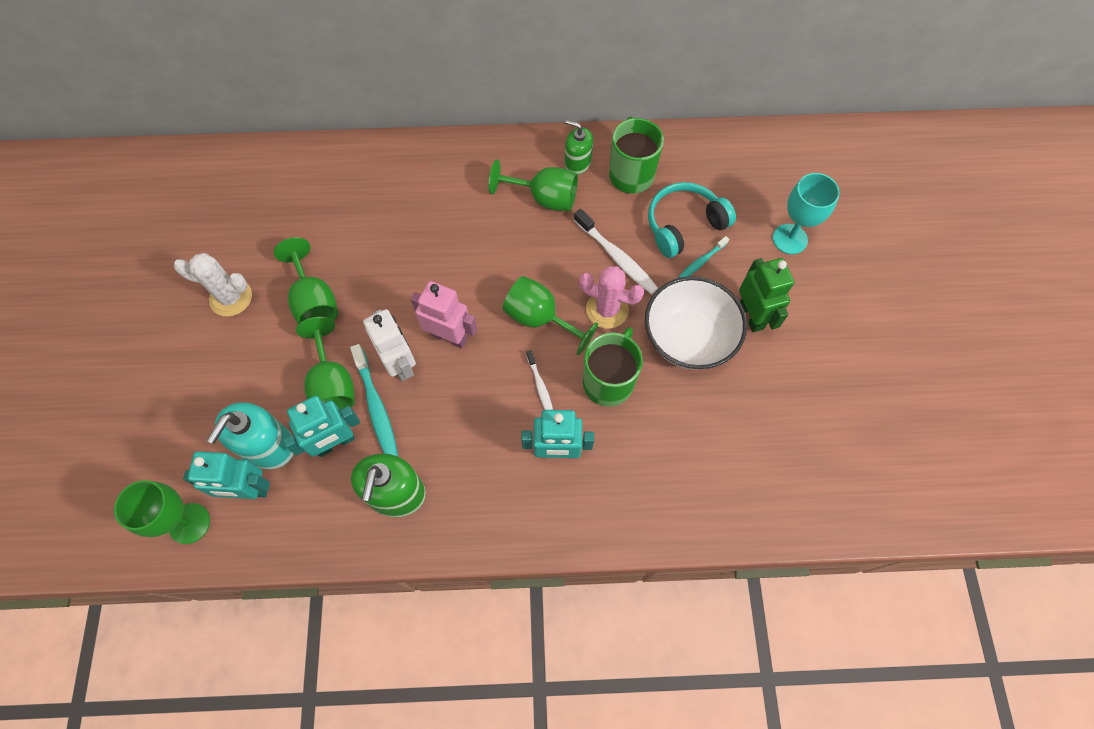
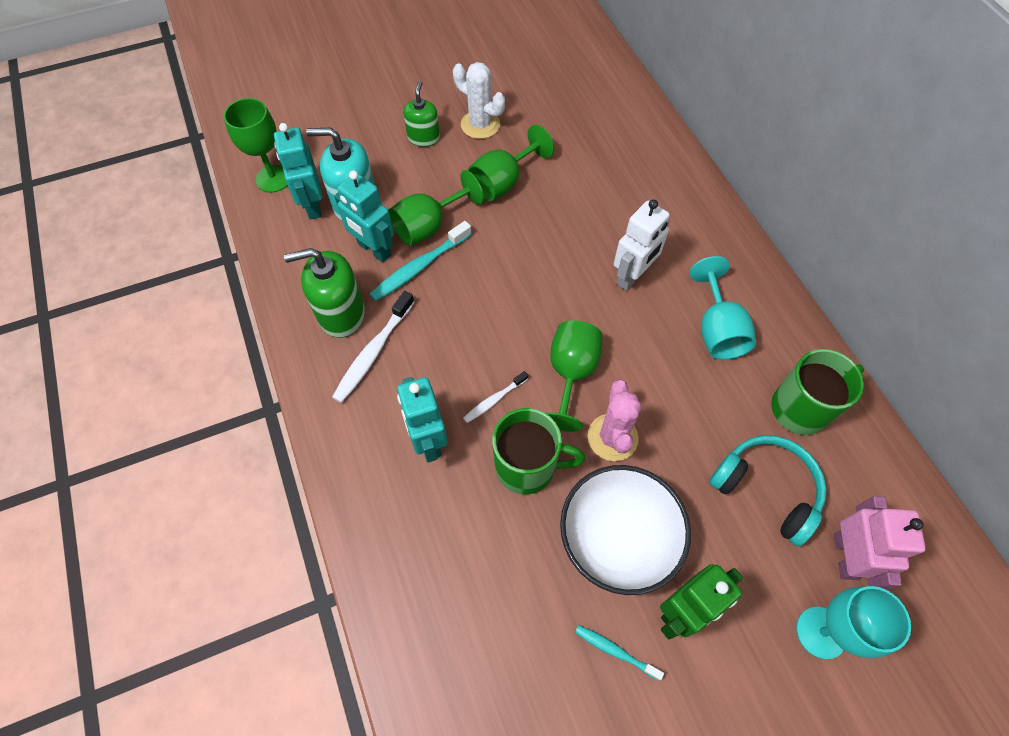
camera: 70 degrees right, 5 degrees down
(231, 298) = (480, 125): white cactus -> white cactus turned 45 degrees counterclockwise
(400, 364) = (469, 270): white robot -> white robot (632, 276)
(449, 336) = (515, 299): pink robot -> pink robot (845, 556)
(544, 198) = (717, 330): green goblet -> turquoise goblet
(577, 163) = (781, 347): green soap dispenser -> green soap dispenser (423, 138)
(616, 257) = (683, 427): white toothbrush -> white toothbrush (373, 352)
(701, 261) = (727, 525): turquoise toothbrush -> turquoise toothbrush (615, 651)

